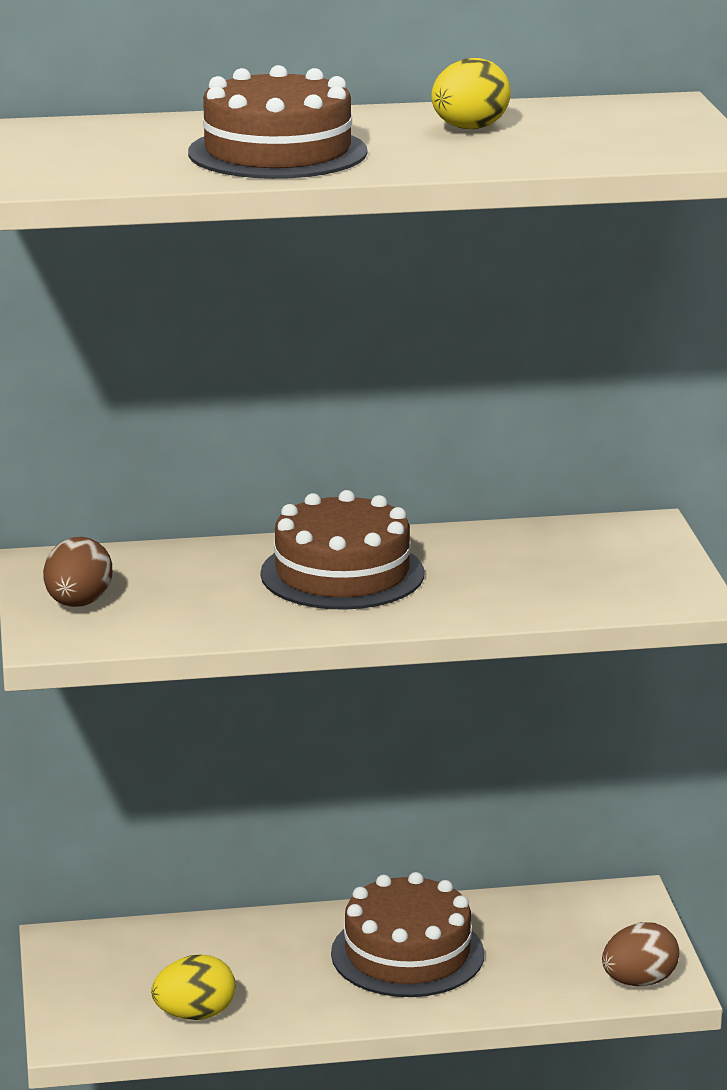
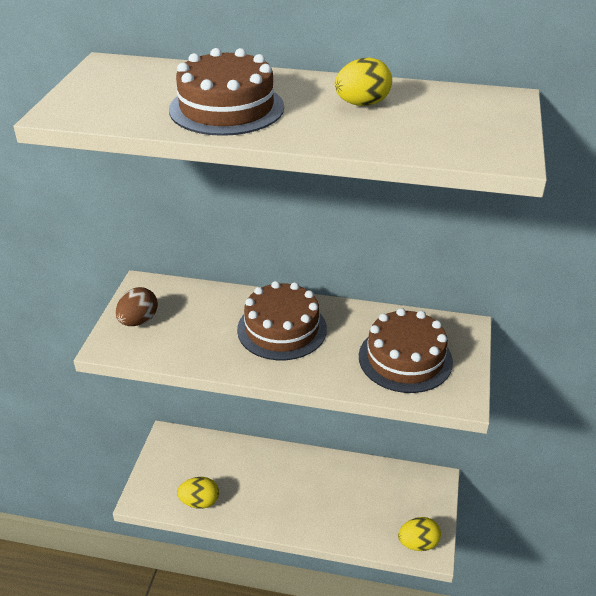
camera: 20 degrees right, 15 degrees up
(407, 954) = (314, 489): brown cake -> brown cake (405, 359)
(639, 982) = (418, 543): brown egg -> yellow egg

